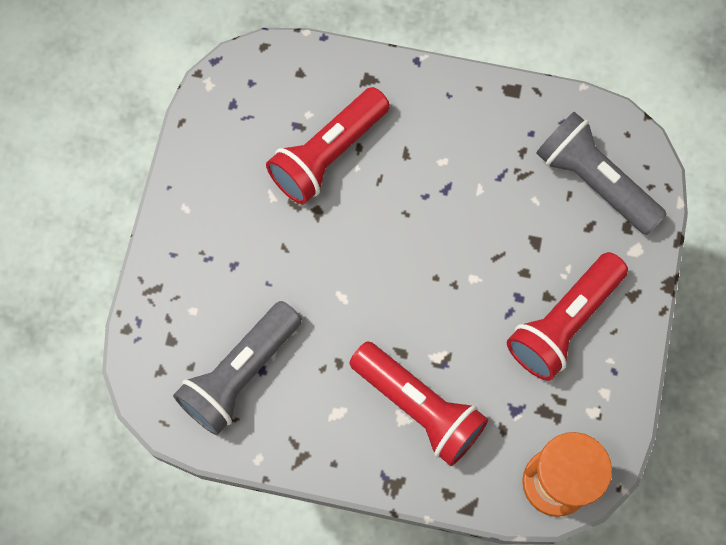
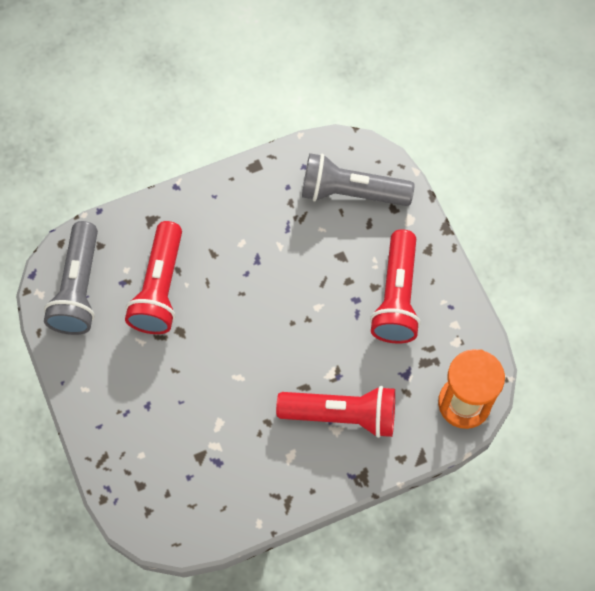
camera: 35 degrees left, 5 degrees down
(240, 374) = (205, 475): grey flashlight -> grey flashlight (79, 288)

